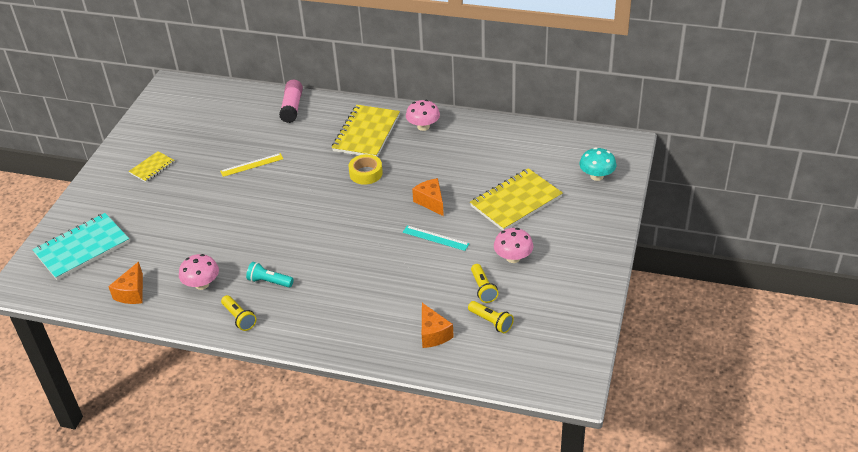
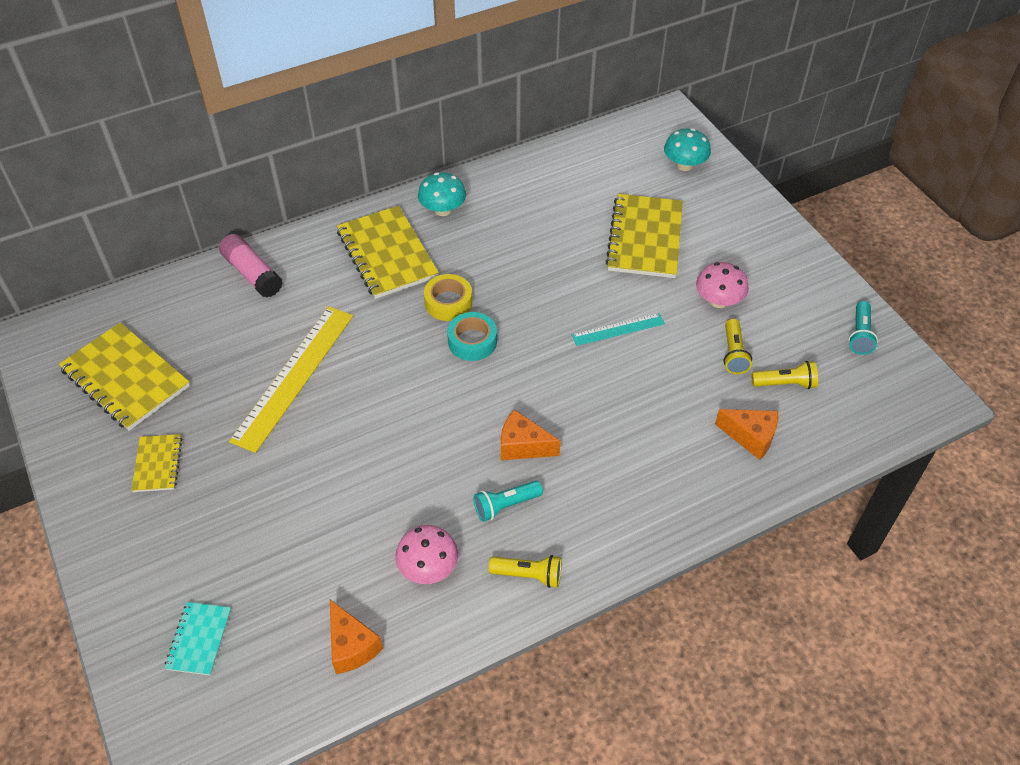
camera: 45 degrees left, 10 degrees up
(82, 248) = (199, 639): turquoise notebook -> turquoise notebook, size x0.52
(183, 123) = (125, 378): none -> yellow notebook
(252, 165) = (294, 376): yellow ruler -> yellow ruler, size x1.93
(353, 198) = (472, 341): none -> turquoise tape
(423, 126) = (443, 210): pink mushroom -> turquoise mushroom
(431, 202) = (561, 292): orange cheese -> orange cheese (523, 446)
(483, 289) = (733, 353): yellow flashlight -> yellow flashlight turned 60 degrees clockwise
(574, 326) = (860, 335): none -> turquoise flashlight

